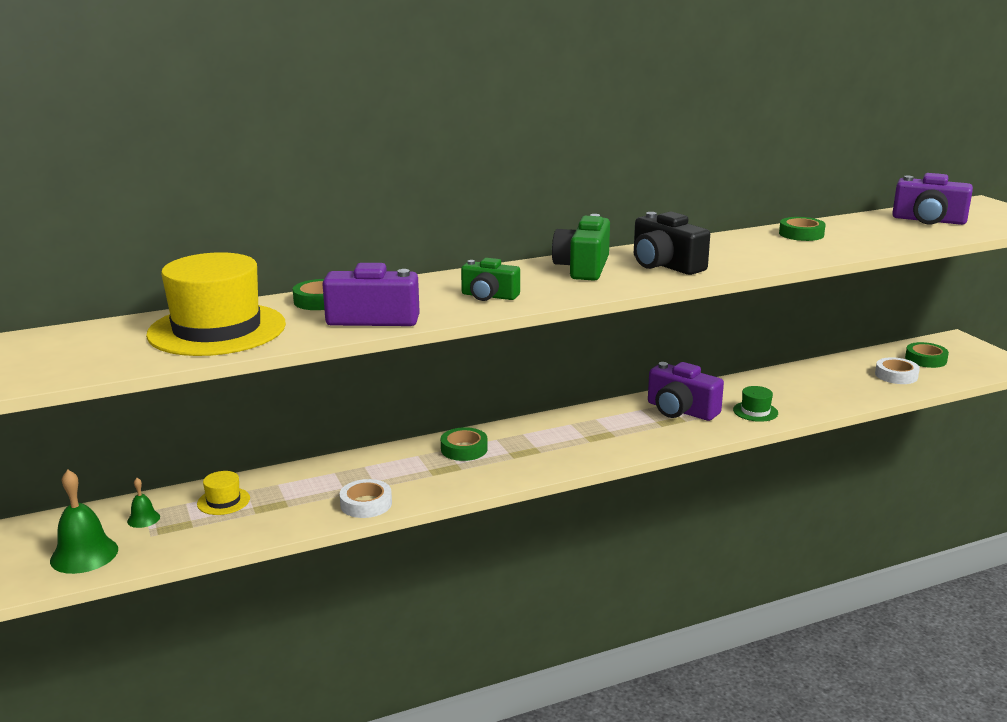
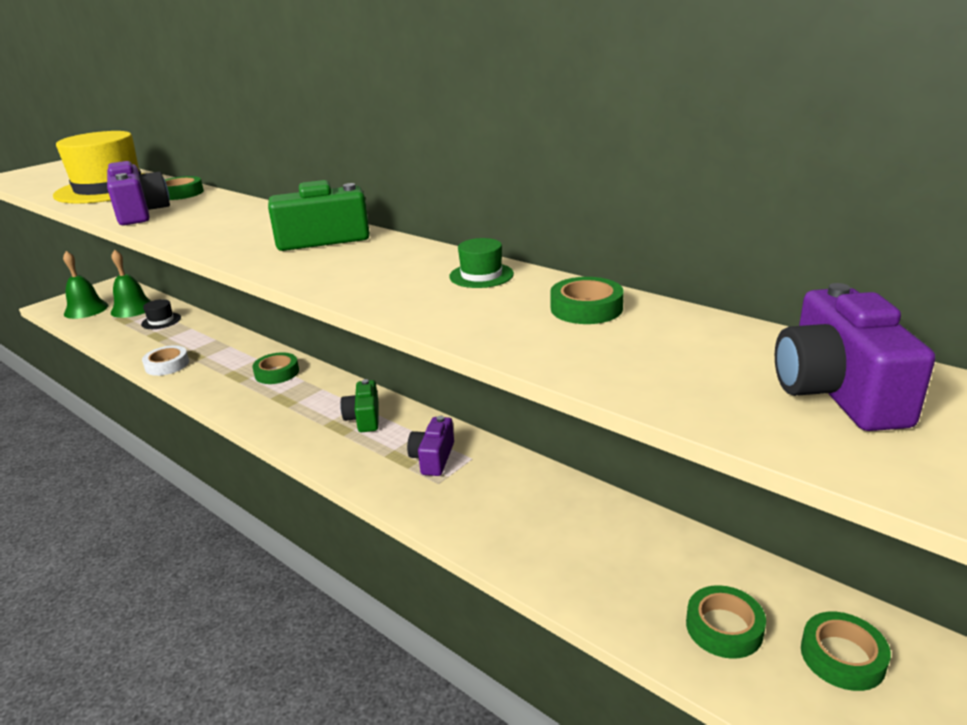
camera: 65 degrees right, 5 degrees up
(143, 519) = (132, 308): green bell -> green bell, size x1.93
(223, 501) = (161, 321): yellow hat -> black hat
(489, 296) = (212, 229): green camera -> green camera (364, 418)
(665, 265) = (359, 266): black camera -> none
(681, 410) = (433, 458): purple camera -> purple camera, size x0.67
(755, 411) = (469, 511): green hat -> green hat (481, 275)
(896, 375) = (724, 627): white tape -> green tape

